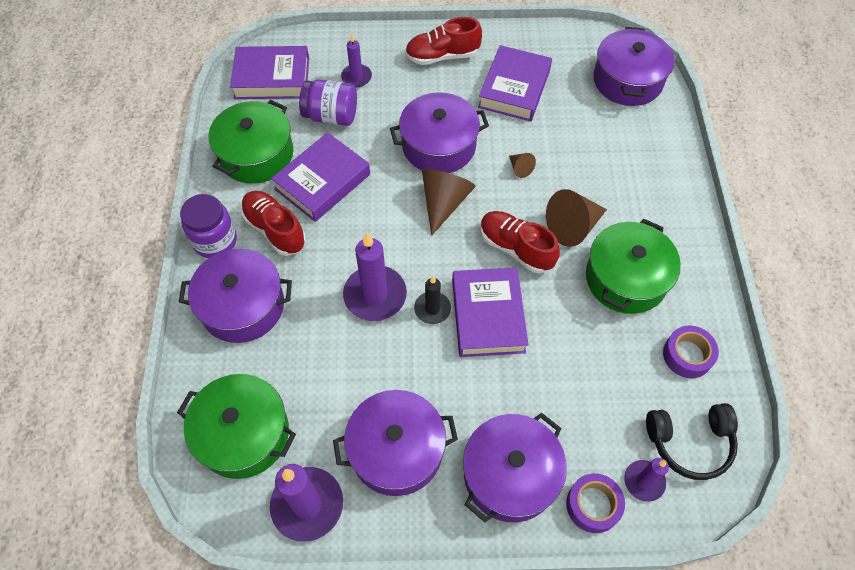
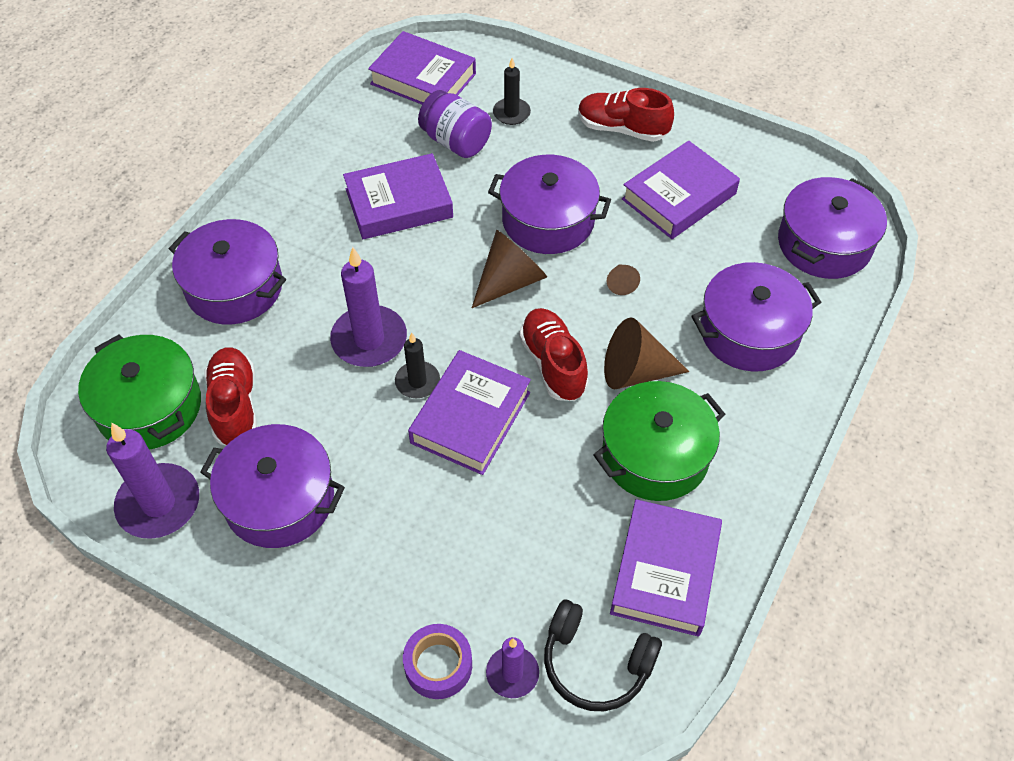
camera: 30 degrees right, 5 degrees down
(215, 241) = (253, 213): purple jar -> none
(256, 154) = (352, 148): green pot -> none
(275, 230) = (317, 229): red shoe -> red shoe (235, 406)
(356, 77) = (511, 113): purple candle -> black candle
(510, 475) = (374, 586): purple pot -> purple pot (749, 332)
(687, 355) = (664, 572): purple tape -> purple book

